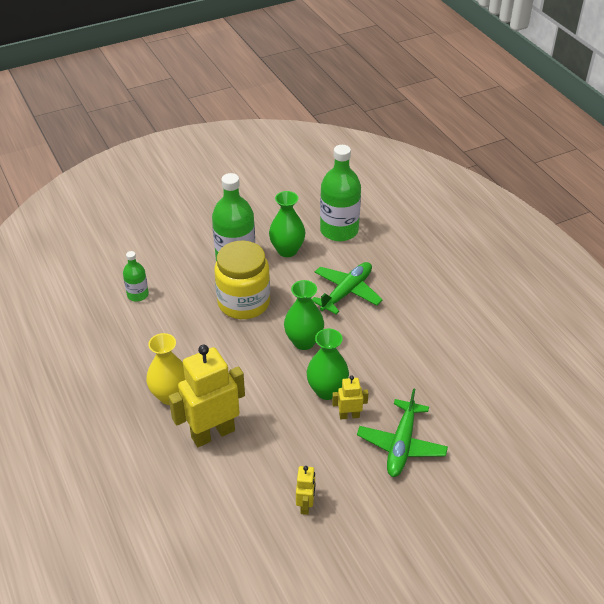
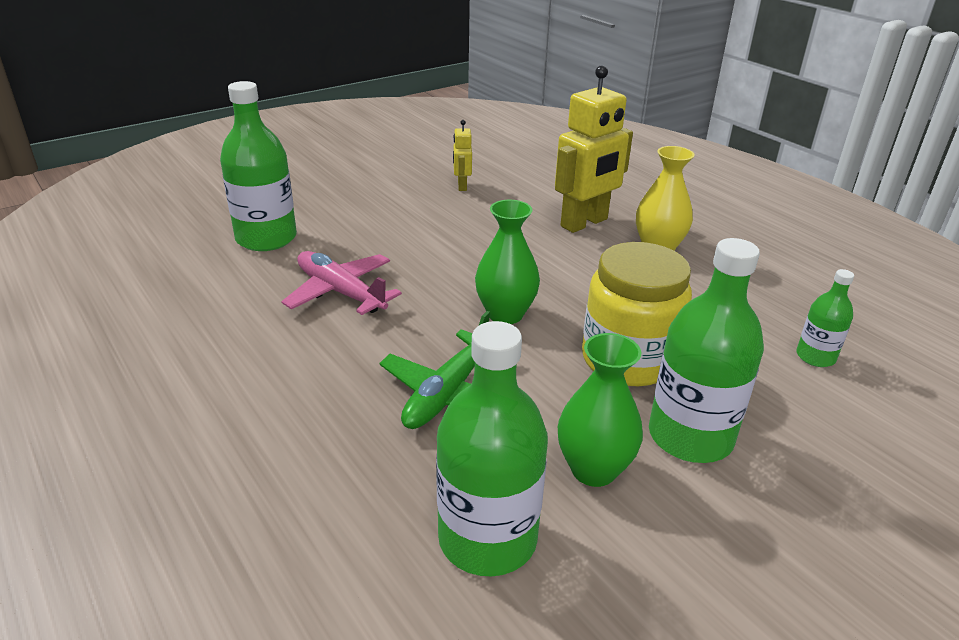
camera: 170 degrees right, 10 degrees down
(327, 390) = (457, 265): green vase -> none
(349, 415) = (424, 246): yellow robot -> none
(401, 445) = (359, 227): green plane -> none
(409, 371) = (340, 292): none -> pink plane
(474, 437) = (266, 238): none -> green bottle

